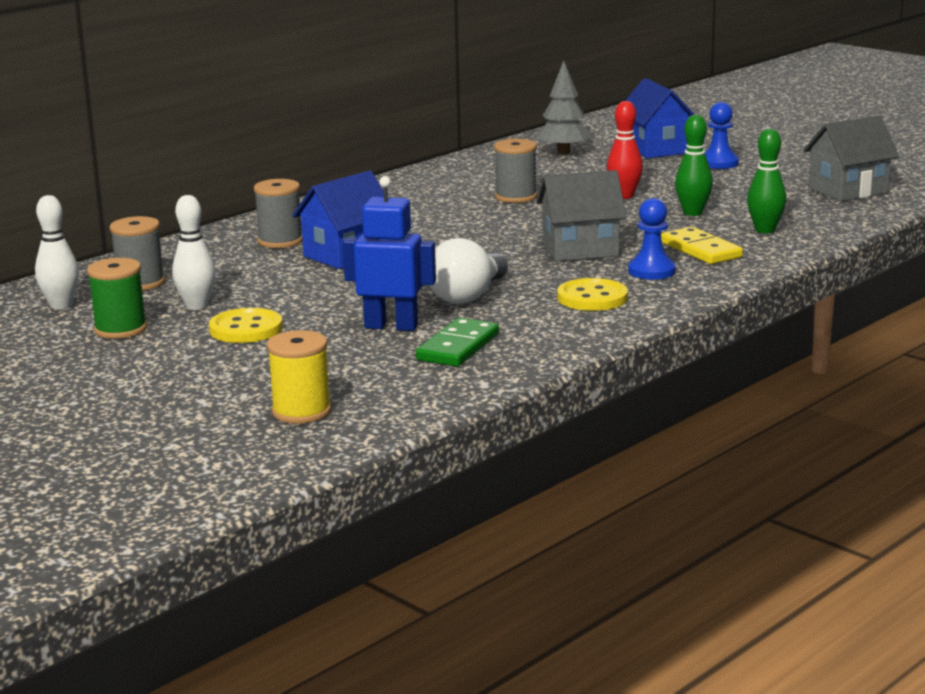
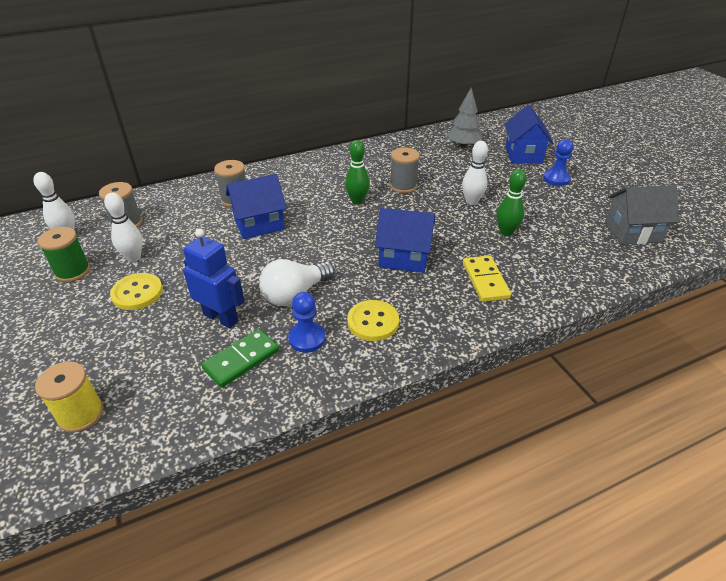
camera: 20 degrees right, 20 degrees up
(580, 250) = (404, 257): grey house -> blue house
(624, 196) = (471, 201): red bowling pin -> white bowling pin
(651, 271) = (435, 298): blue pawn -> blue pawn (307, 338)
(765, 230) = (545, 267): green bowling pin -> green bowling pin (357, 201)

